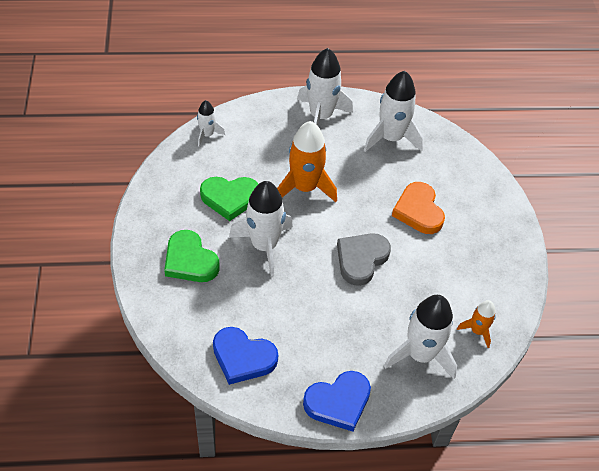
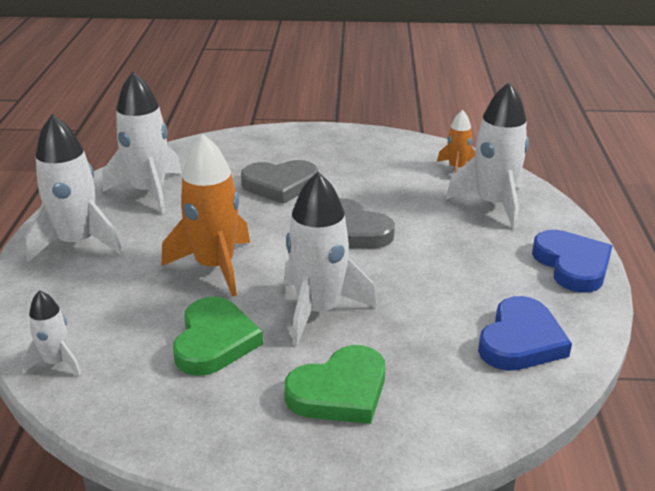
camera: 80 degrees left, 20 degrees down
(418, 211) = (280, 185): orange heart -> grey heart

